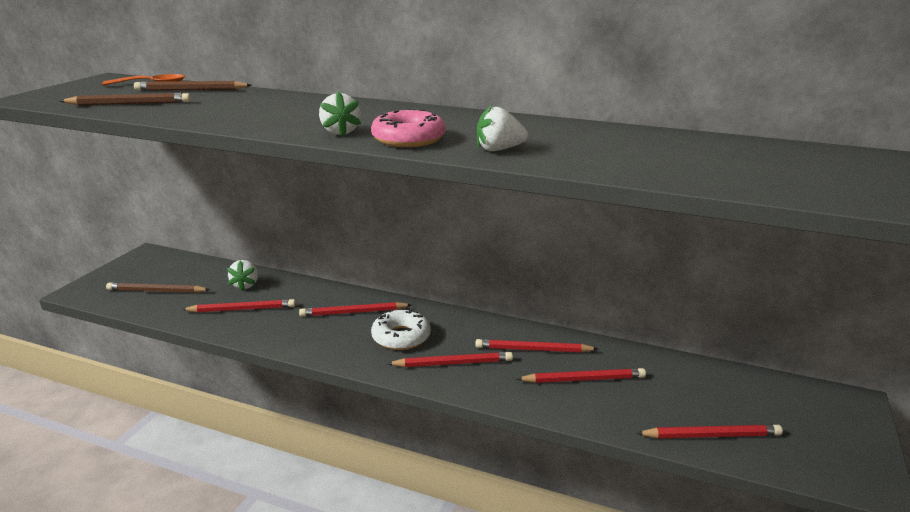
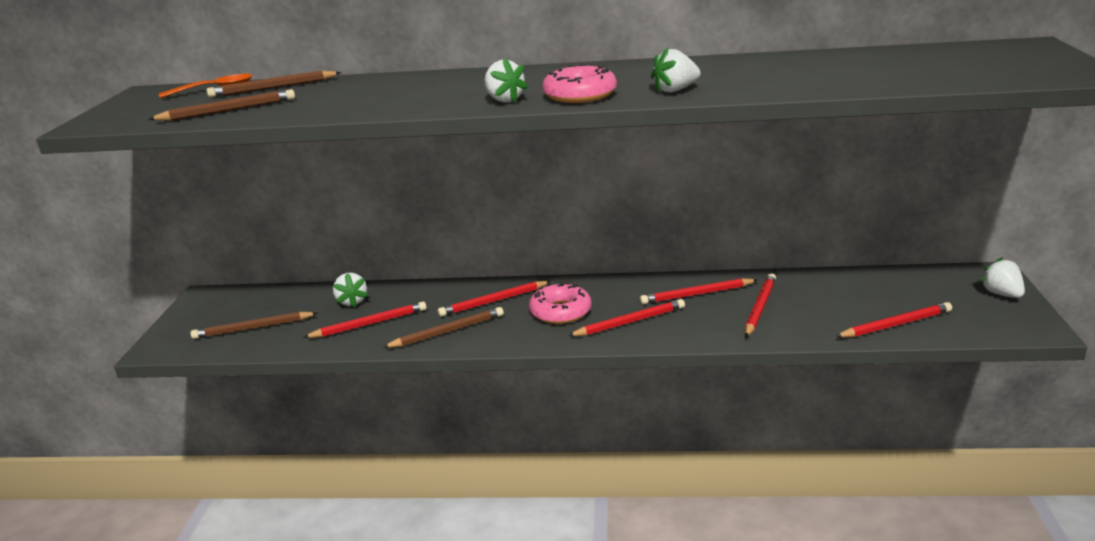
camera: 15 degrees left, 0 degrees up
(295, 332) = (447, 331): none -> brown pencil
(401, 337) = (560, 312): white donut -> pink donut
(583, 379) = (759, 308): red pencil -> red pencil turned 45 degrees counterclockwise
(851, 429) = (1001, 294): none -> white strawberry

